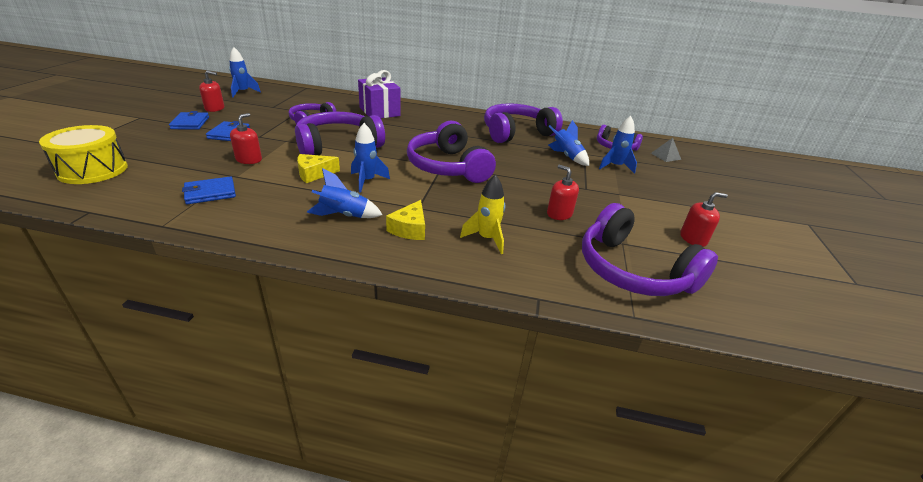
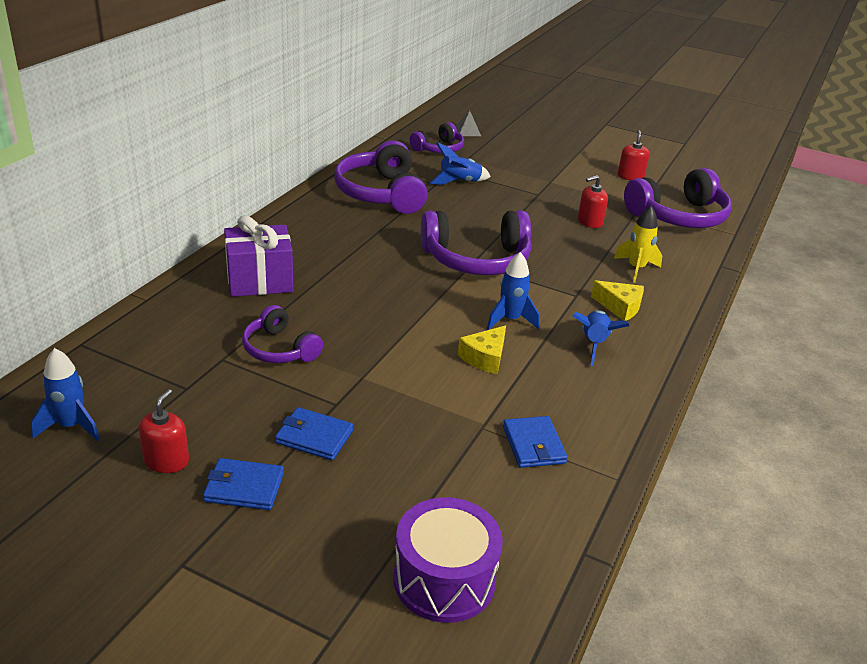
camera: 75 degrees left, 0 degrees up
(93, 170) = (444, 579): yellow drum -> purple drum
(249, 159) = (429, 413): red soap dispenser -> none
(314, 174) = (485, 358): yellow cheese -> yellow cheese turned 45 degrees clockwise
(337, 145) = (392, 332): purple headphones -> none
(615, 166) = (489, 164): blue rocket -> none

